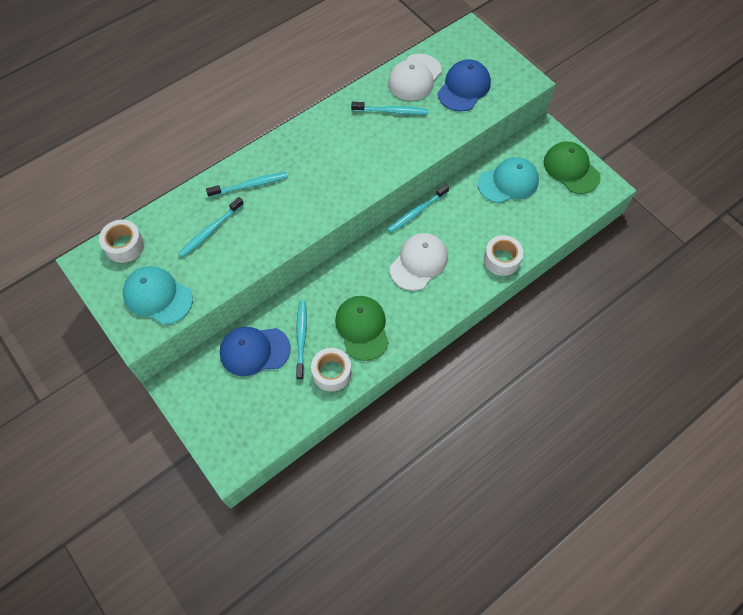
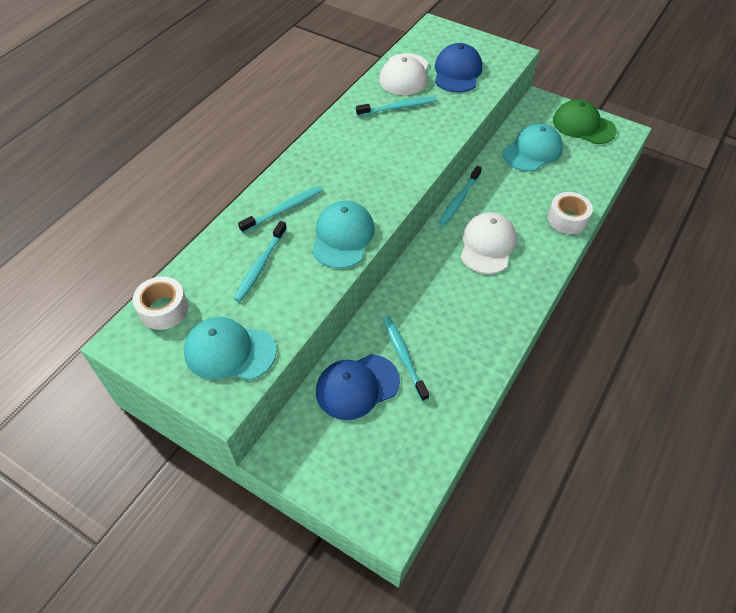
camera: 20 degrees left, 10 degrees down
(285, 225) = (343, 237): none -> turquoise cap
(331, 372) = (456, 381): white tape -> none
(362, 328) = (464, 325): green cap -> none

